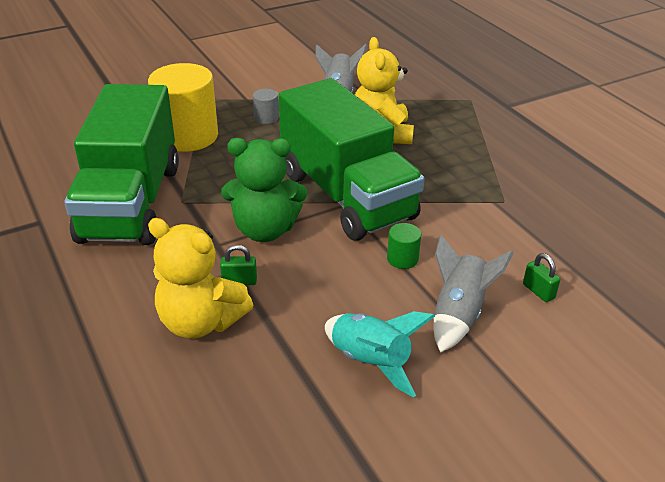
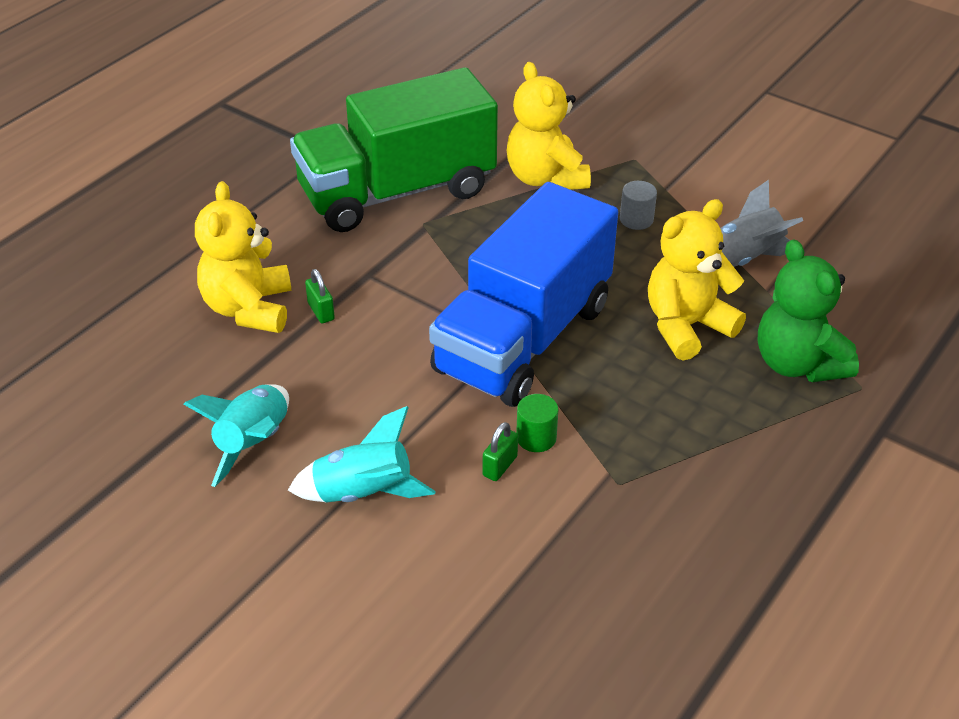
camera: 65 degrees right, 5 degrees up
(187, 136) = (545, 178): yellow cylinder -> yellow teddy bear
(265, 230) = (414, 298): green teddy bear -> green teddy bear (797, 364)
(346, 195) = (523, 338): green truck -> blue truck
(402, 259) = (434, 420): green cylinder -> green cylinder (536, 438)
(458, 314) = (363, 493): grey rocket -> turquoise rocket
(538, 291) = (447, 556): green padlock -> green padlock (500, 466)

